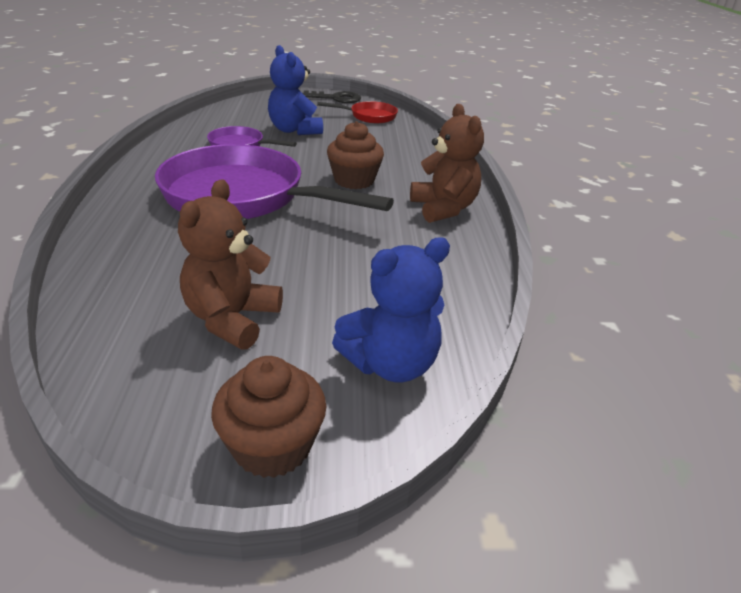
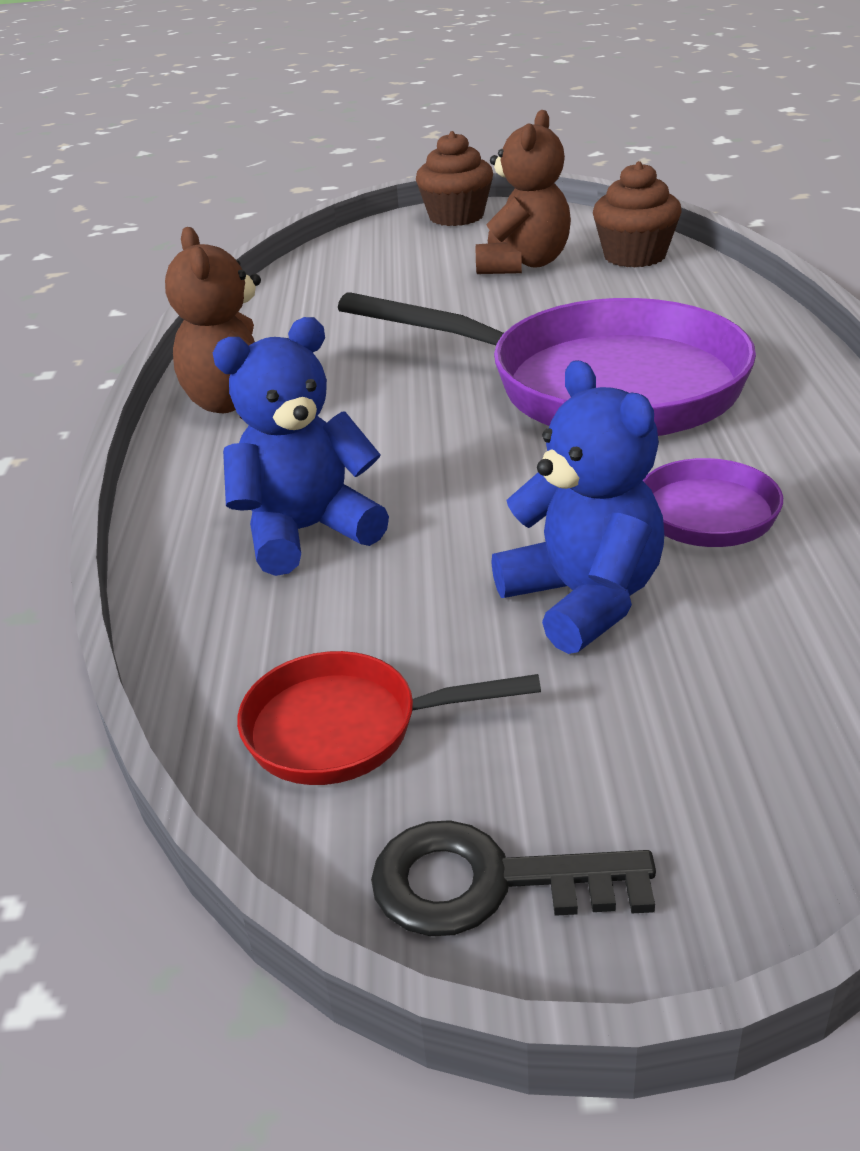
camera: 175 degrees left, 0 degrees up
(354, 180) = (400, 444): brown cupcake -> brown cupcake (634, 256)
(390, 364) = (365, 255): blue teddy bear -> blue teddy bear (306, 532)

